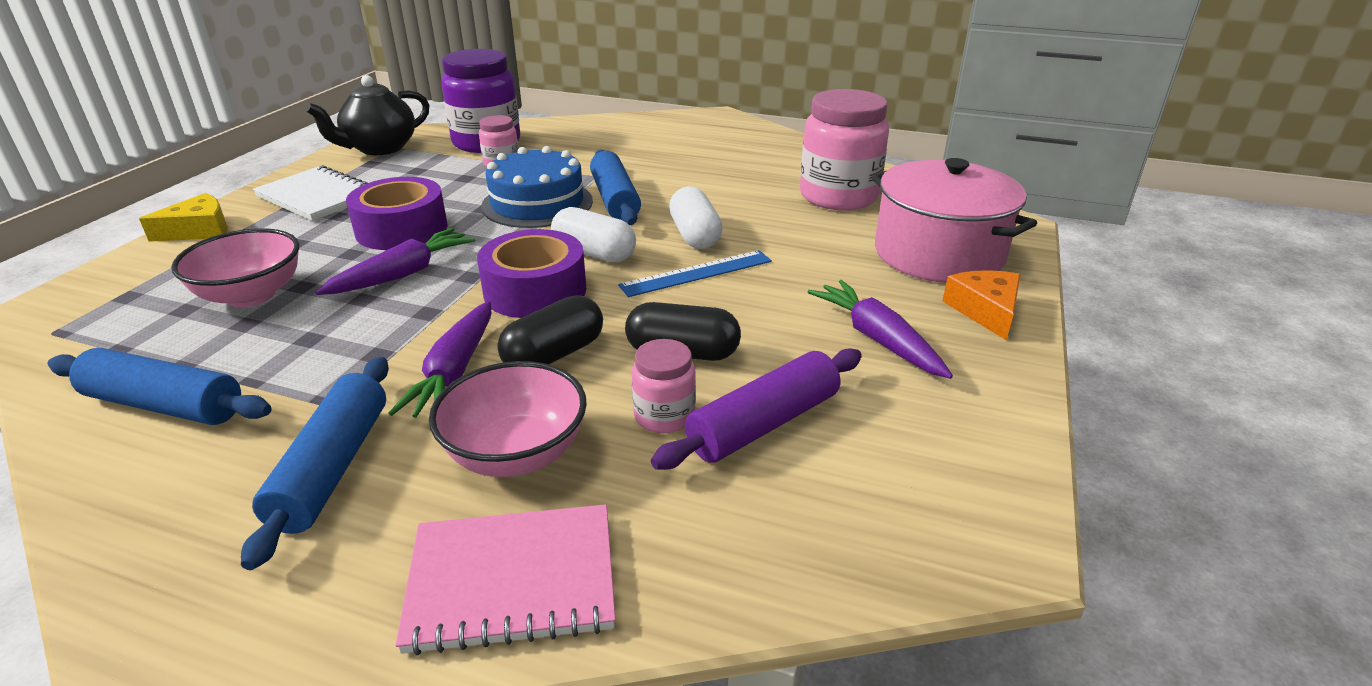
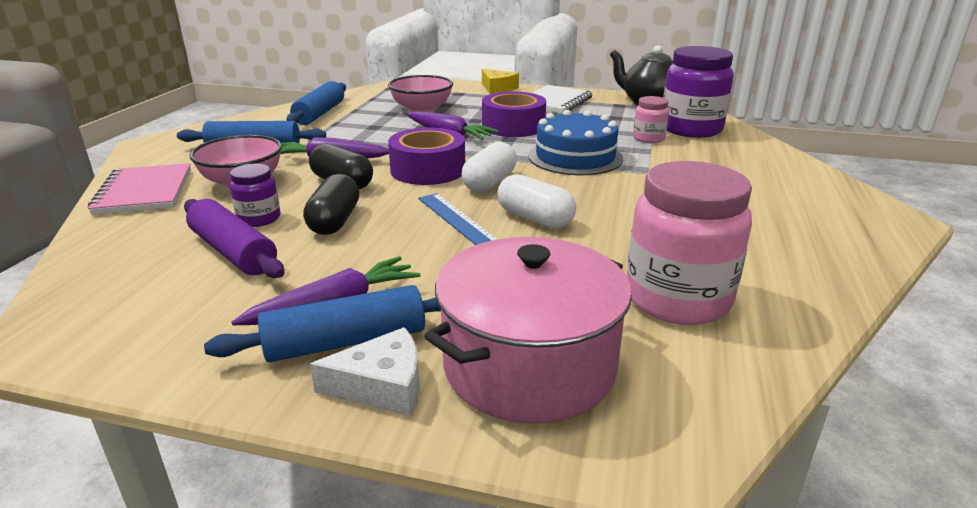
camera: 85 degrees right, 5 degrees down
(615, 200) = (598, 182): blue rolling pin -> blue rolling pin (346, 342)
(664, 416) = (259, 219): pink jar -> purple jar
(695, 235) = (535, 218): white capsule -> white capsule turned 60 degrees clockwise
(985, 311) = (382, 386): orange cheese -> white cheese

